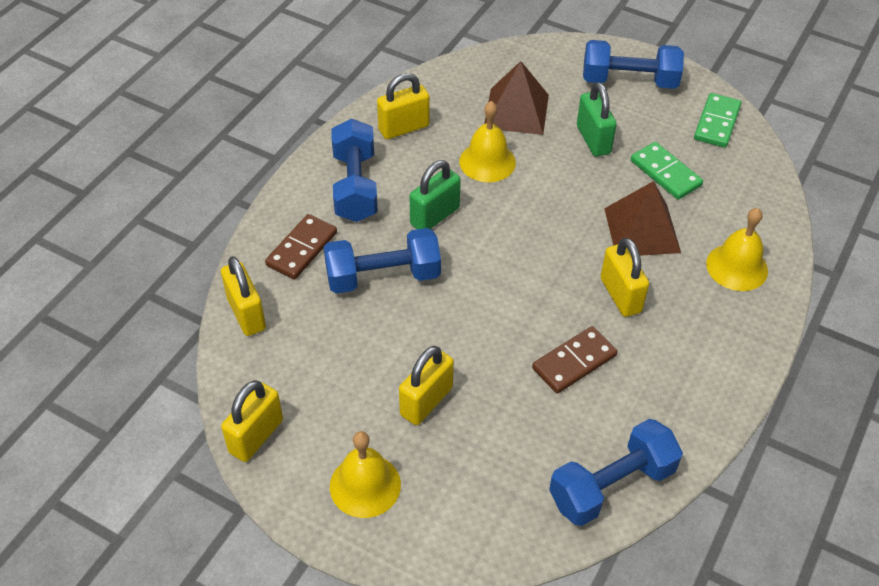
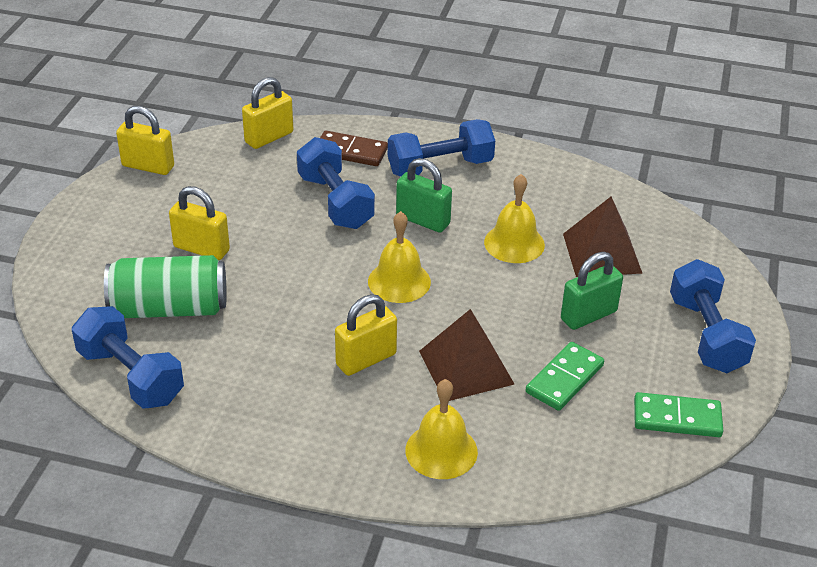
camera: 75 degrees right, 10 degrees down
(365, 485) = (110, 229): yellow bell -> yellow bell (399, 281)
(403, 128) = (533, 182): yellow padlock -> none
(516, 441) = (169, 308): none -> green can
(574, 362) = (269, 335): brown domino -> none

